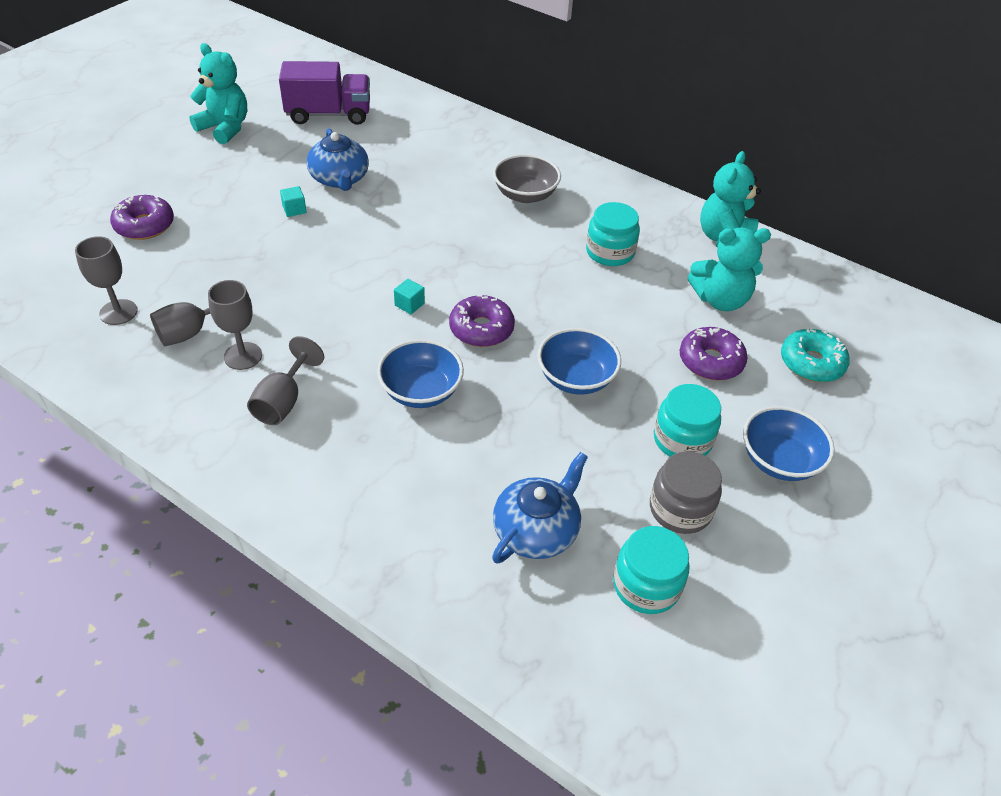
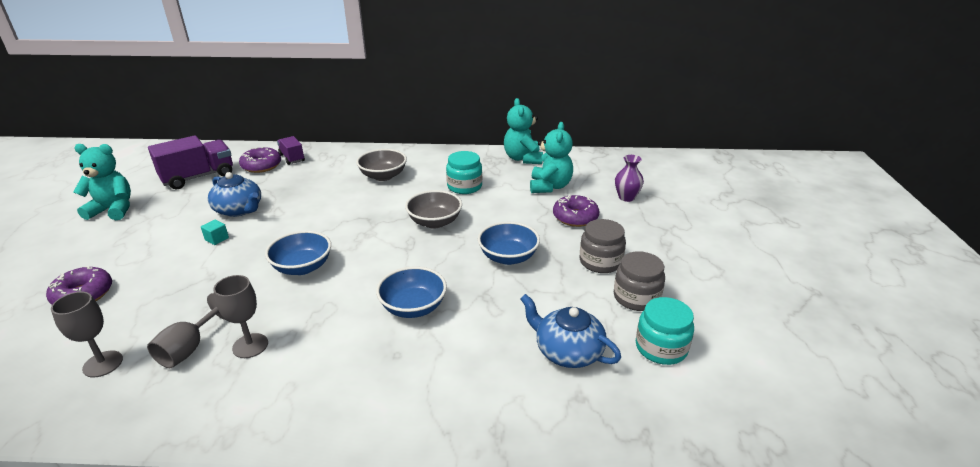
camera: 30 degrees left, 15 degrees down
(283, 401) = (311, 360): grey goblet -> none
(409, 304) = (358, 261): turquoise cube -> none
(442, 124) = (292, 158): none -> purple truck
(481, 329) = (422, 255): purple donut -> purple donut (261, 166)
(531, 289) = (434, 222): none -> grey bowl
(536, 530) = (567, 351): blue teapot -> blue teapot turned 60 degrees counterclockwise
(682, 439) = (600, 262): turquoise jar -> grey jar
(720, 300) = (550, 186): turquoise teddy bear -> turquoise teddy bear turned 45 degrees counterclockwise
(779, 460) = (660, 249): blue bowl -> blue bowl (302, 267)
(811, 363) = (626, 197): turquoise donut -> purple vase

